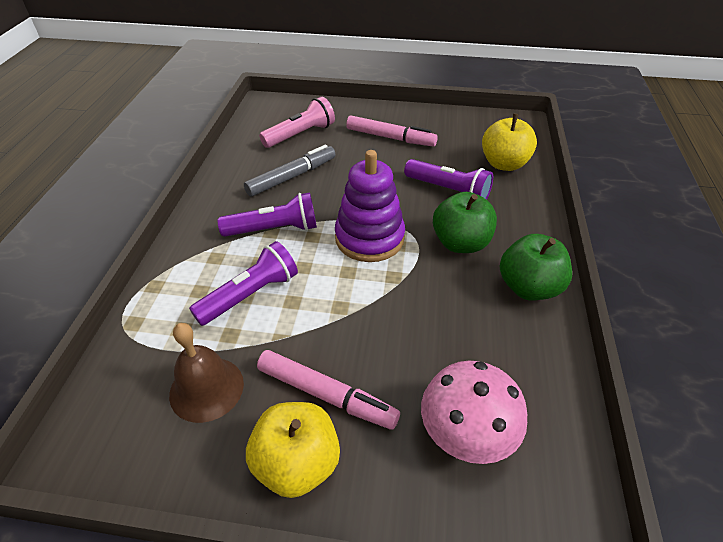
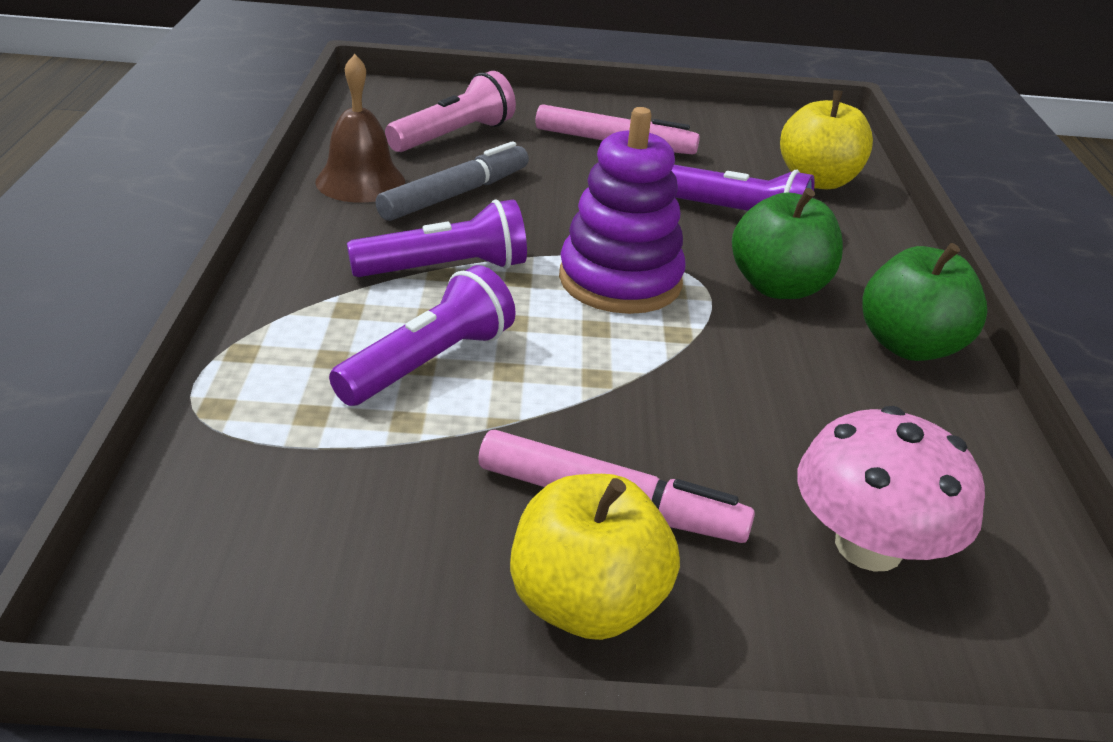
camera: 10 degrees left, 10 degrees down
(206, 388) = (386, 501): brown bell -> brown bell (360, 181)

